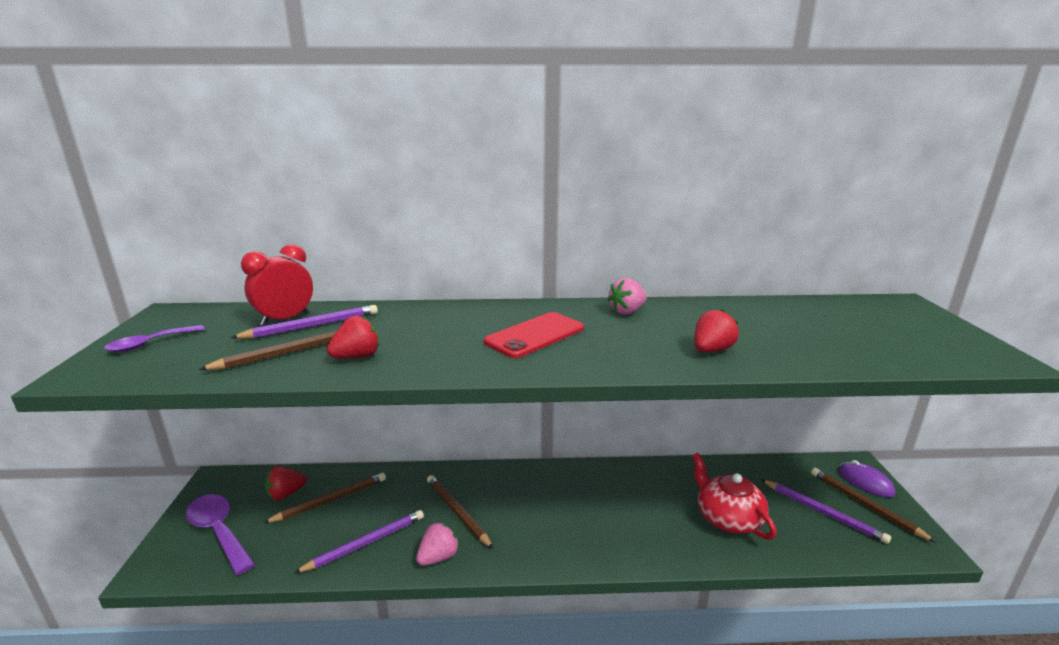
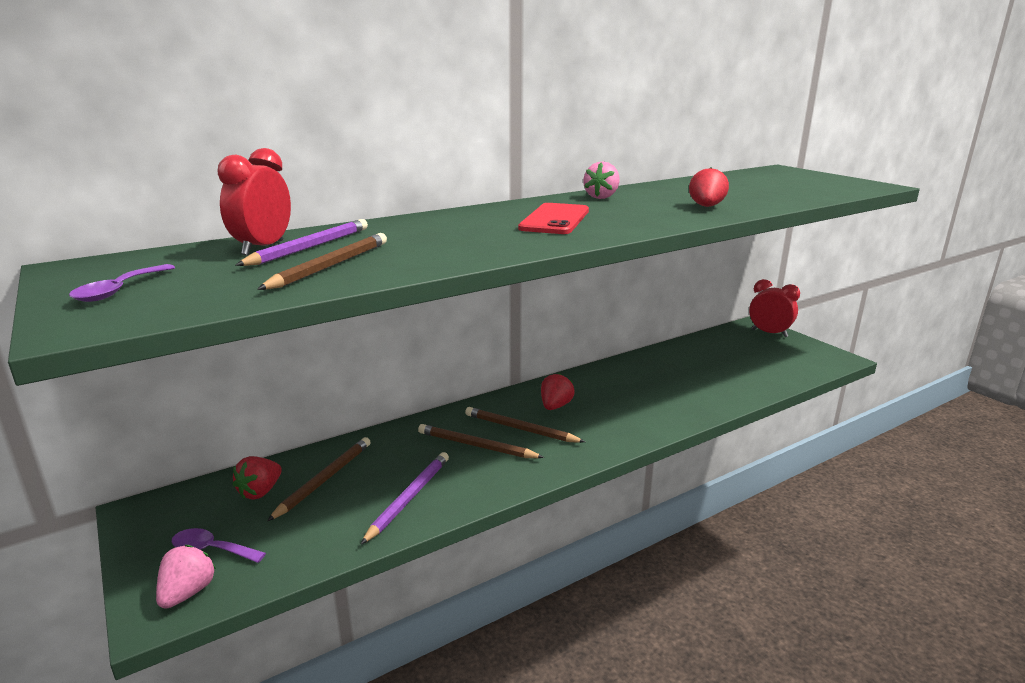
camera: 30 degrees left, 0 degrees up
(219, 531) = (211, 549): purple spoon -> purple spoon, size x0.60
(357, 357) = (415, 256): red strawberry -> red strawberry (555, 406)
(438, 557) = (496, 482): pink strawberry -> pink strawberry (187, 593)
(728, 518) = (702, 380): red teapot -> none
(823, 512) = (761, 358): purple pencil -> none
(865, 482) = (769, 333): purple mouse -> red clock
(865, 505) = (782, 346): brown pencil -> brown pencil (520, 429)

